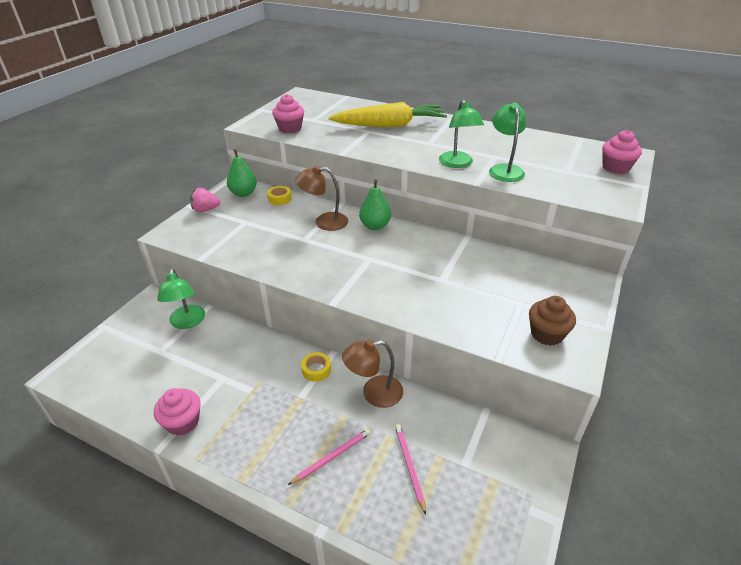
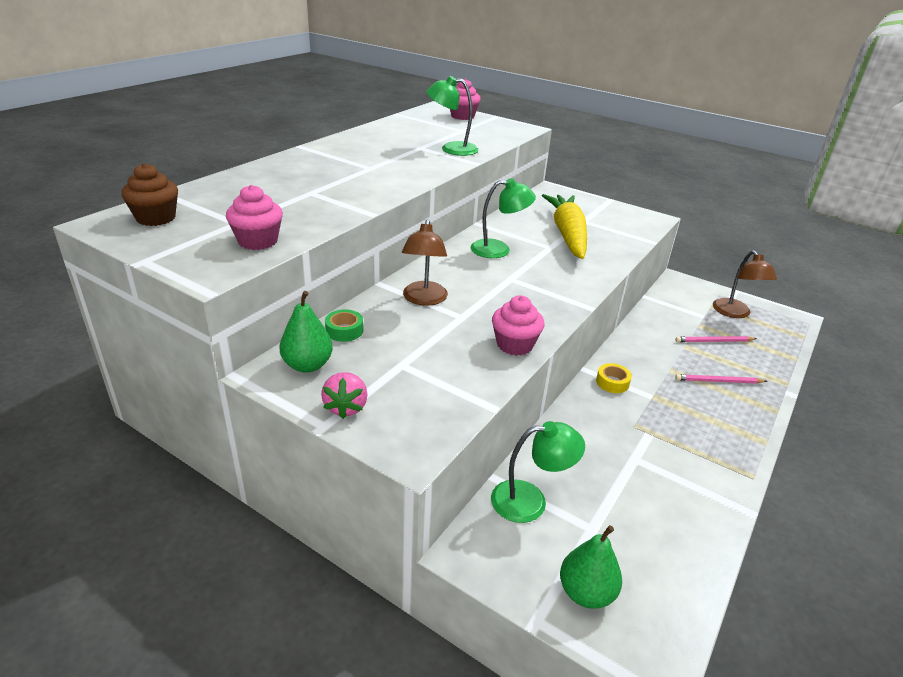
camera: 85 degrees left, 5 degrees down
(183, 422) = (709, 492): pink cupcake -> pink cupcake (514, 344)
(279, 199) = (344, 330): yellow tape -> green tape
(332, 457) = (718, 381): pink pencil -> pink pencil turned 60 degrees counterclockwise
(374, 393) = (638, 349): brown lamp -> brown lamp (735, 313)
(375, 226) = (444, 267): green pear -> green pear (586, 592)
(390, 125) = (302, 179): yellow carrot -> yellow carrot (567, 234)
(457, 164) = (431, 163): green lamp -> green lamp (499, 250)
(546, 334) = (621, 219): brown cupcake -> brown cupcake (156, 218)

